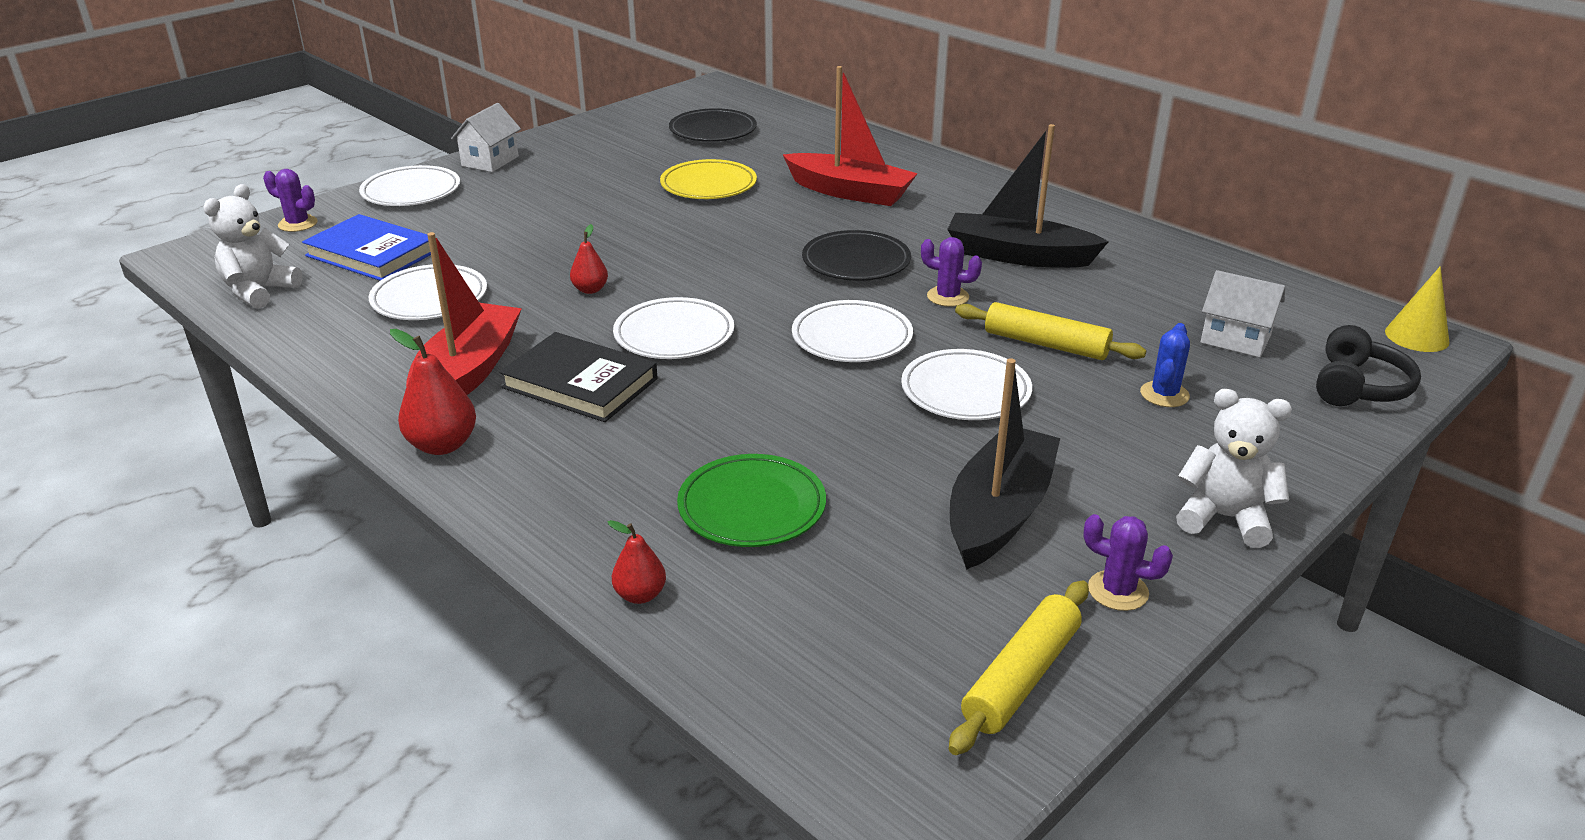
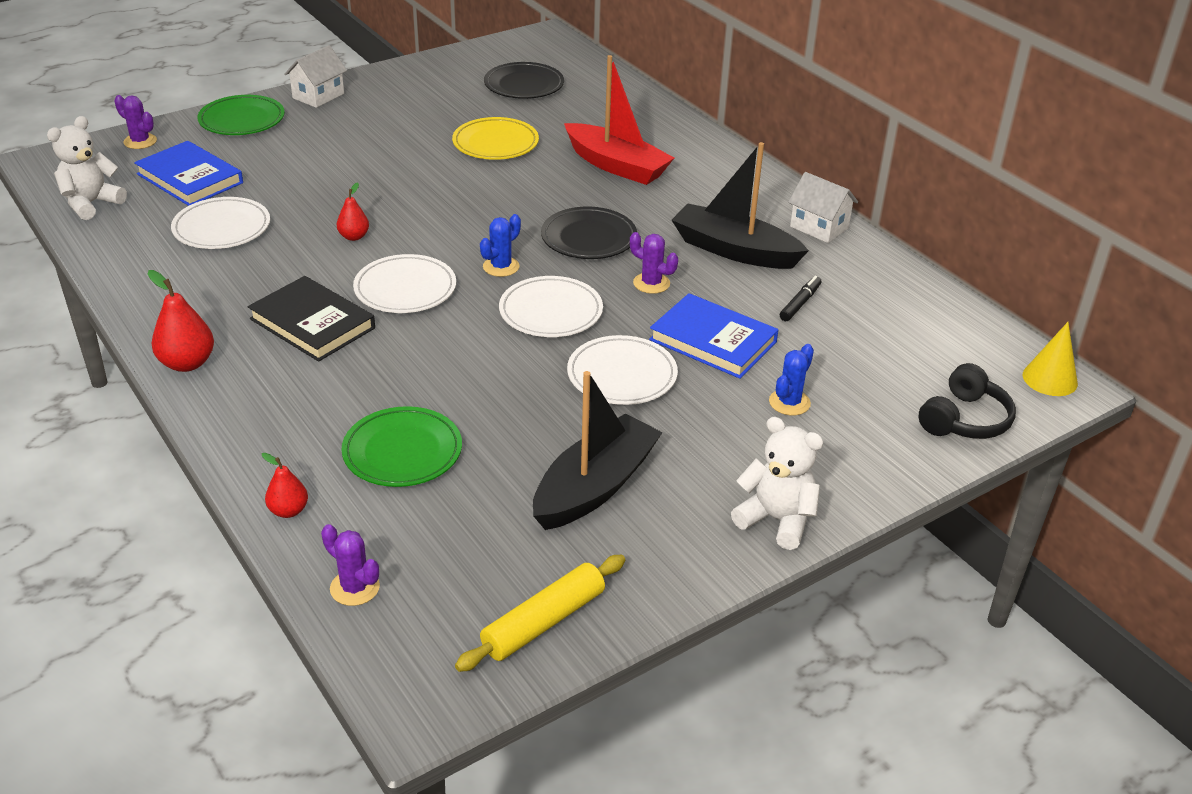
camera: 10 degrees right, 5 degrees up
(411, 192) = (242, 120): white plate -> green plate
(467, 373) = (228, 302): red boat -> none
(773, 300) = (501, 267): none -> blue cactus
(1046, 344) = (713, 341): yellow rolling pin -> blue book
(1117, 297) = (800, 303): none -> black marker
(1118, 591) = (655, 567): purple cactus -> purple cactus (354, 588)
(1235, 339) = (882, 359): white house -> white house (819, 227)

